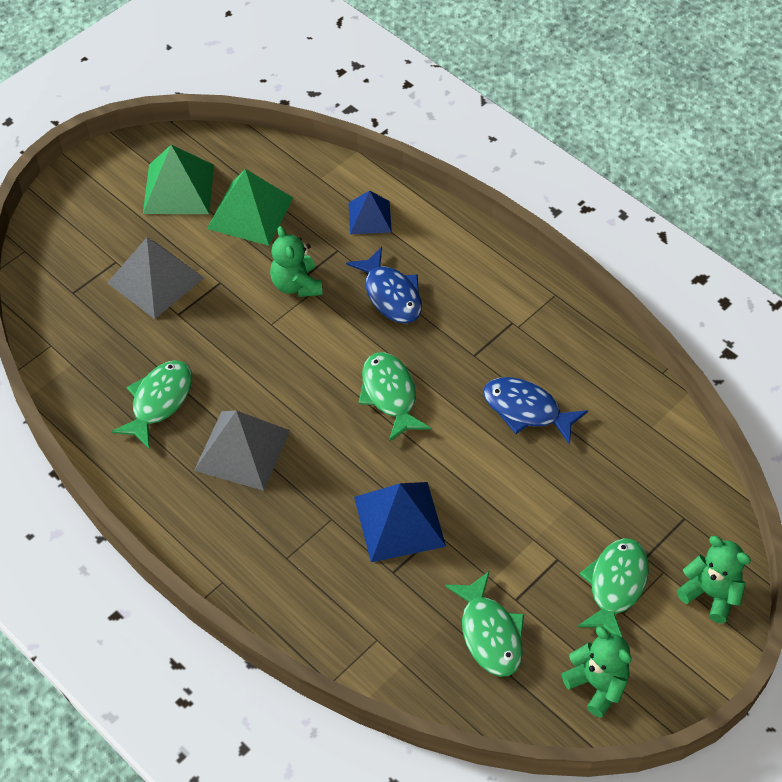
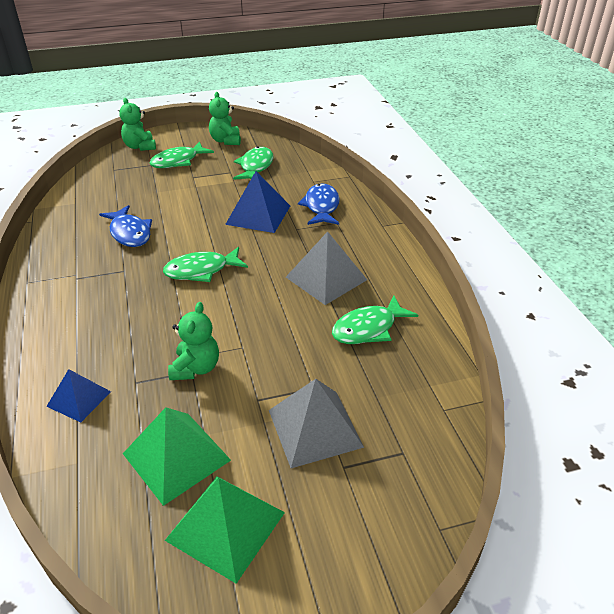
camera: 150 degrees left, 15 degrees down
(390, 395) = (201, 270): green fish -> green fish turned 60 degrees clockwise
(391, 295) = (133, 329): blue fish -> blue fish (321, 206)

